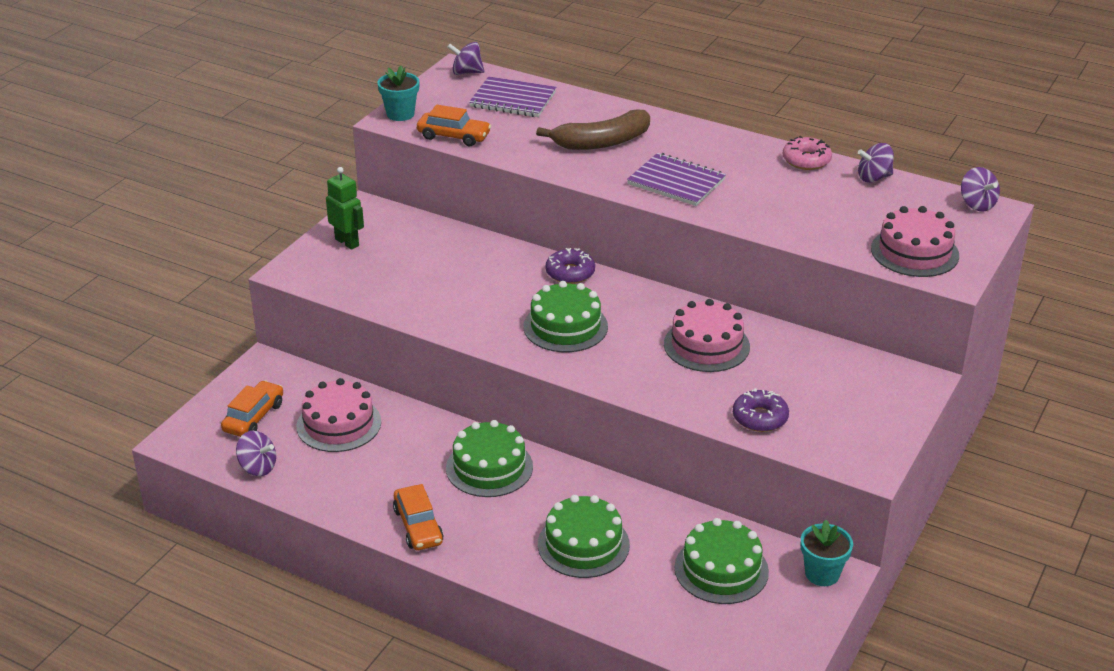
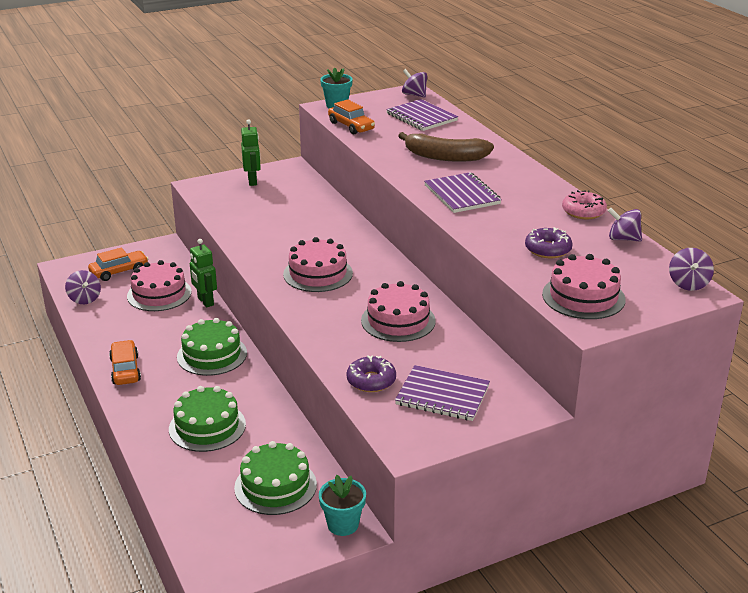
camera: 35 degrees right, 5 degrees down
(403, 411) = (205, 301): none -> green robot
(418, 526) = (125, 370): orange car -> orange car turned 150 degrees clockwise
(565, 326) = (318, 274): green cake -> pink cake
(570, 273) = (366, 244): purple donut -> purple donut (548, 249)
(837, 403) = (442, 395): none -> purple notebook

